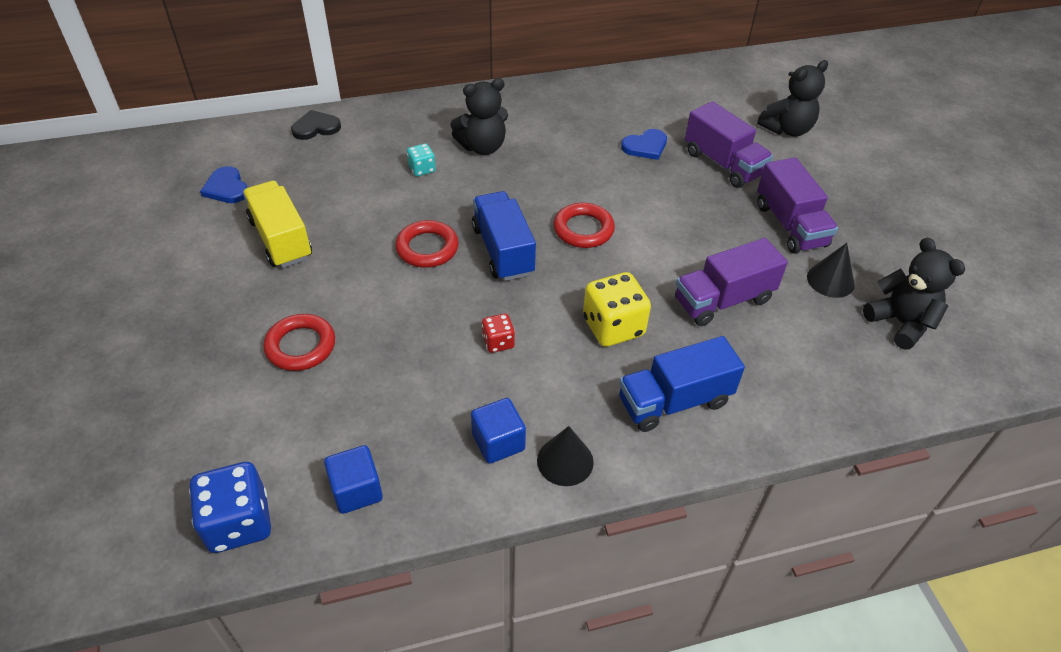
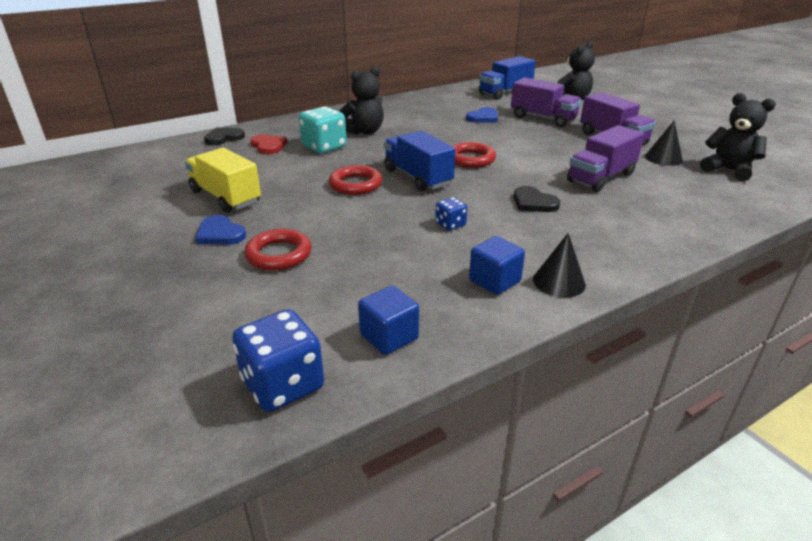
camera: 15 degrees left, 15 degrees down
(226, 188) = (161, 177): blue heart -> blue heart (220, 234)
(360, 154) = (268, 146): none -> red heart
(422, 169) = (324, 147): turquoise dice -> turquoise dice, size x1.88
(498, 342) = (450, 224): red dice -> blue dice
(613, 327) = (533, 202): yellow dice -> black heart
(674, 401) = (614, 233): blue truck -> blue truck (505, 92)

